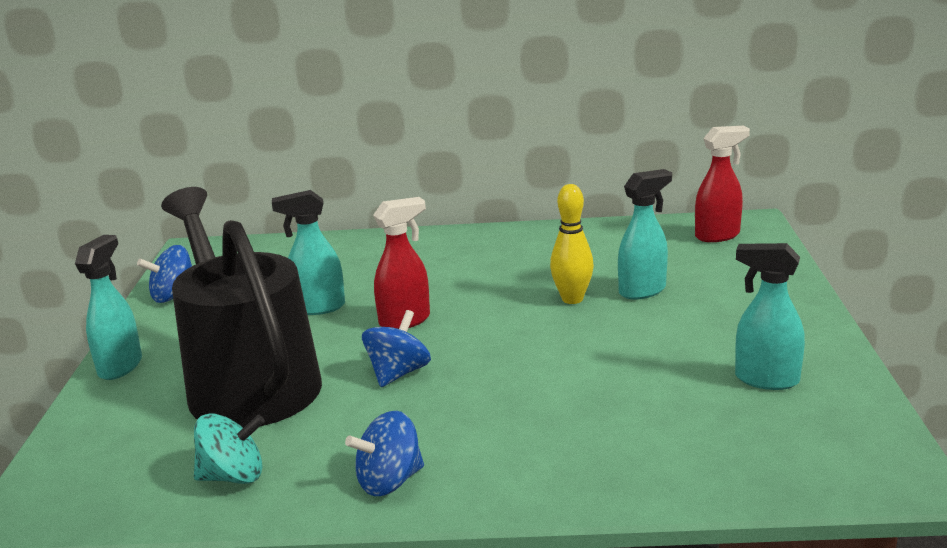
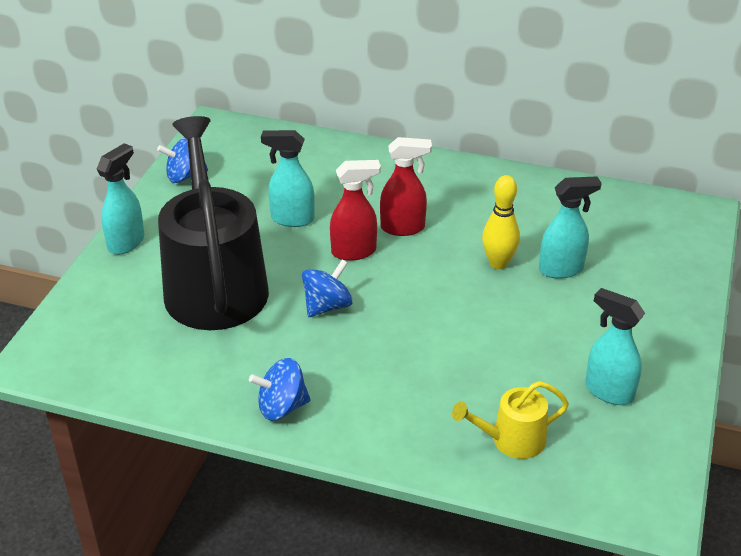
camera: 15 degrees right, 15 degrees up
(233, 476) = (176, 371): turquoise spinning top -> none
(690, 448) = (512, 440): none -> yellow watering can
(718, 236) = (662, 221): red spray bottle -> red spray bottle (403, 228)

